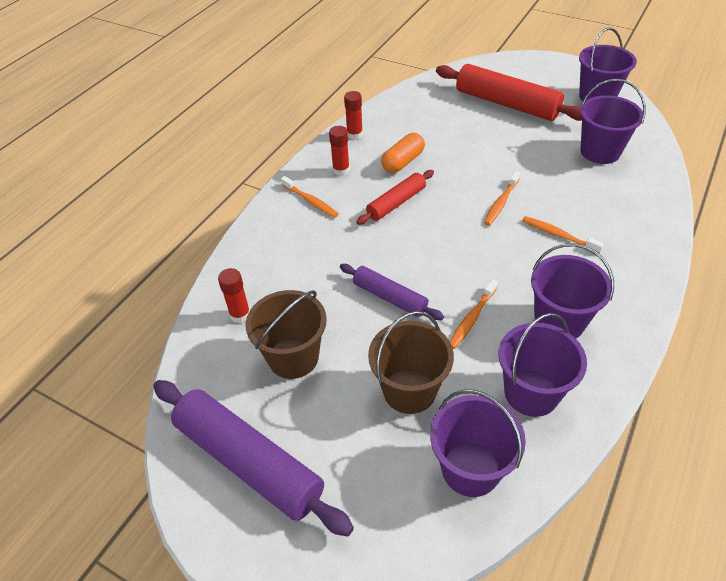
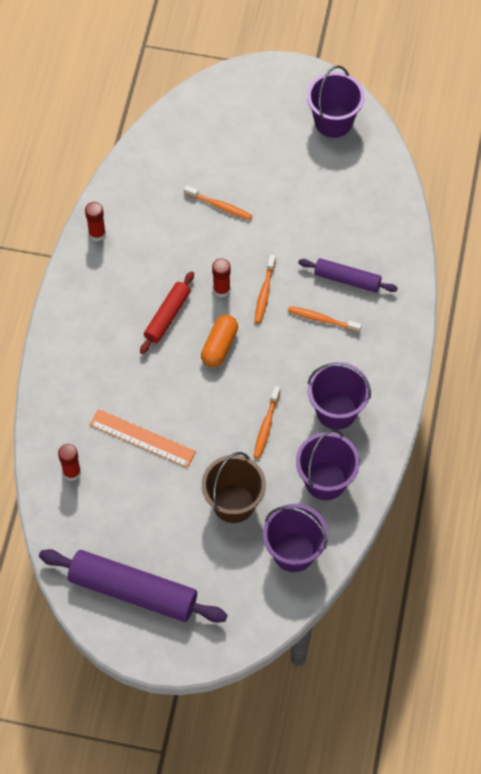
camera: 20 degrees left, 15 degrees up
(293, 357) = (133, 499): brown bucket -> none
(310, 201) = (85, 333): orange toothbrush -> orange toothbrush (220, 206)
(329, 300) = (142, 438): none -> orange ruler
(341, 170) = (100, 287): red glue stick -> red glue stick (221, 290)
(390, 297) = (193, 422): purple rolling pin -> purple rolling pin (347, 279)
(403, 161) = (158, 261): orange capsule -> orange capsule (219, 346)
(506, 104) = (242, 152): red rolling pin -> none
(600, 152) = (346, 204): purple bucket -> none

